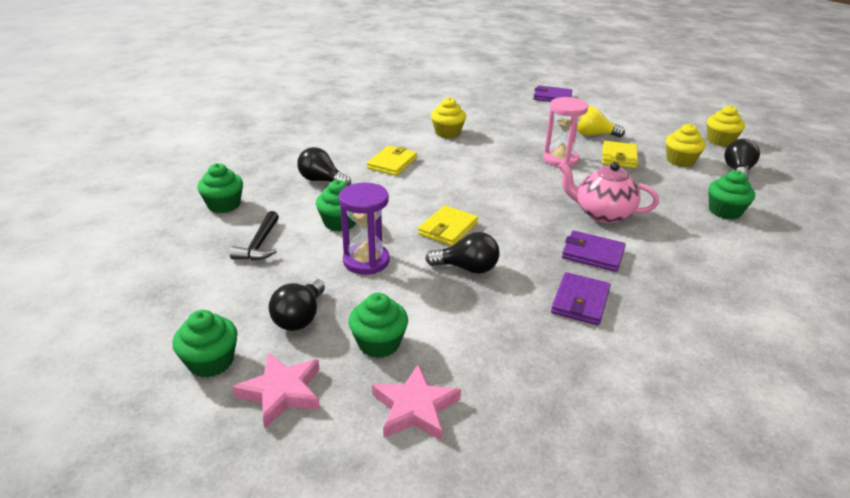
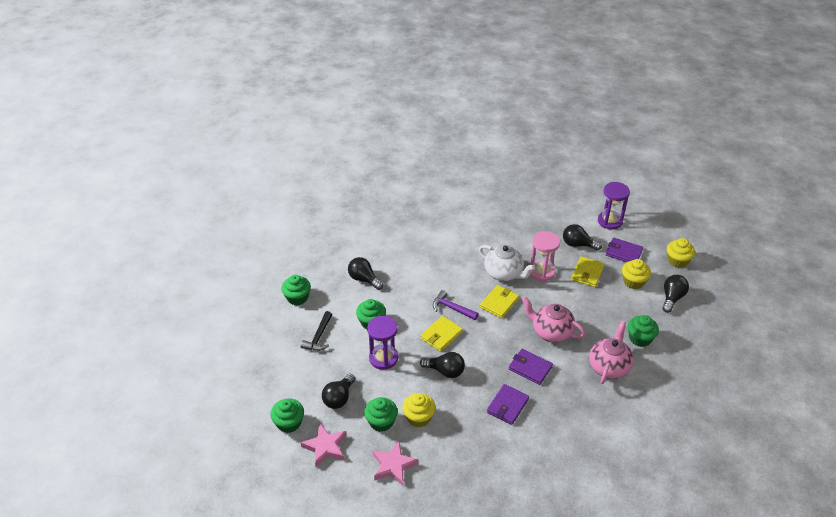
camera: 10 degrees right, 10 degrees up
(392, 163) = (416, 265): yellow wallet -> yellow wallet (499, 303)
(447, 133) = (464, 233): yellow cupcake -> yellow cupcake (419, 417)
(455, 200) = (452, 308): none -> purple hammer
(512, 164) = (504, 274): none -> white teapot
(552, 97) = (562, 192): purple wallet -> purple wallet (623, 253)
(593, 135) = (578, 244): yellow light bulb -> black light bulb
(620, 115) = (610, 221): none -> purple hourglass
(703, 243) = (609, 367): none -> pink teapot

